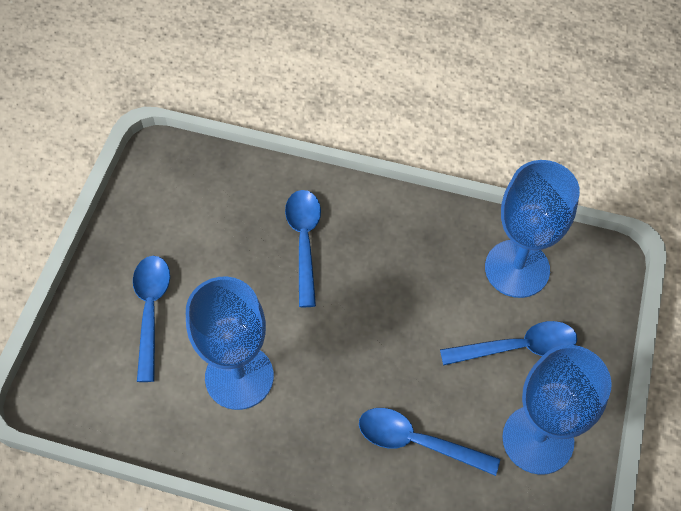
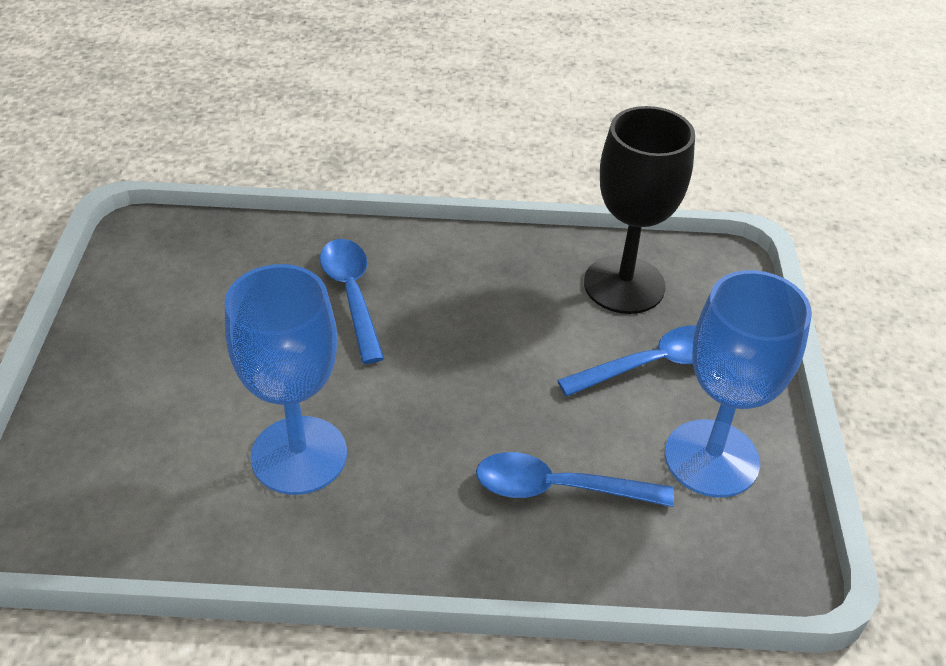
camera: 15 degrees left, 15 degrees down
(151, 311) = (160, 400): blue spoon -> none
(517, 268) = (624, 285): blue goblet -> black goblet

